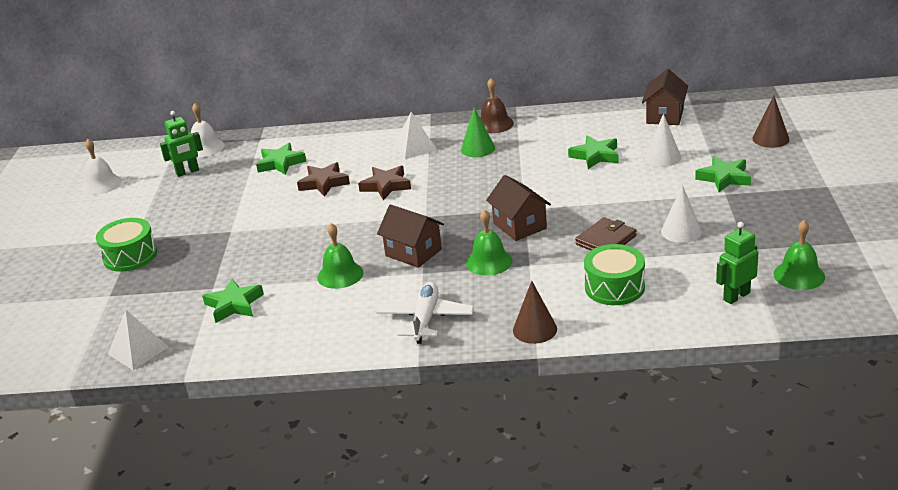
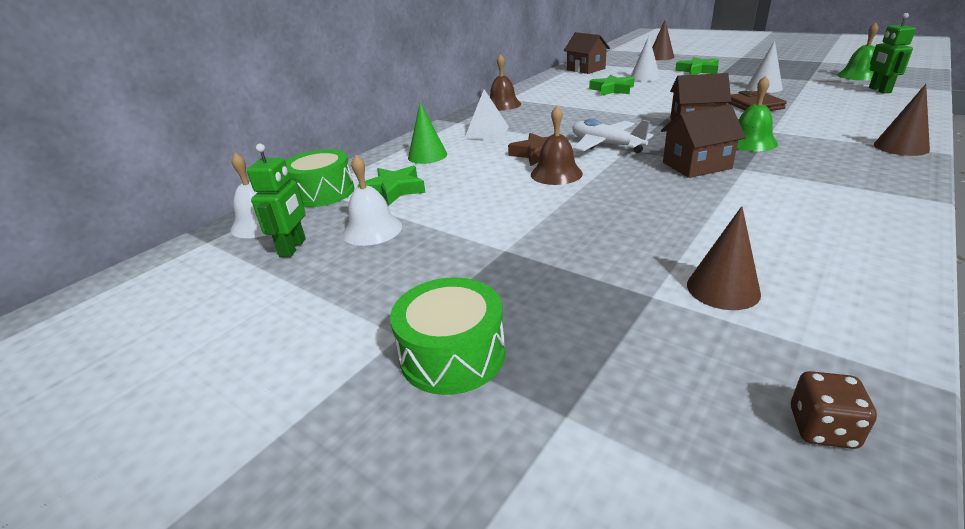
camera: 55 degrees left, 0 degrees up
(101, 184) = (168, 329): white bell -> white bell (372, 230)
(138, 350) = (822, 428): white pyramid -> brown dice
(234, 305) = (723, 289): green star -> brown cone
(324, 183) = (482, 177): brown star -> none
(340, 275) = (707, 206): green bell -> none
(353, 206) = (556, 174): none -> brown bell
(425, 319) = (851, 183): white plane -> white plane (606, 145)
(478, 148) = (533, 115): green cone -> green cone (427, 156)
(614, 287) = (838, 114): green drum -> green drum (323, 192)

